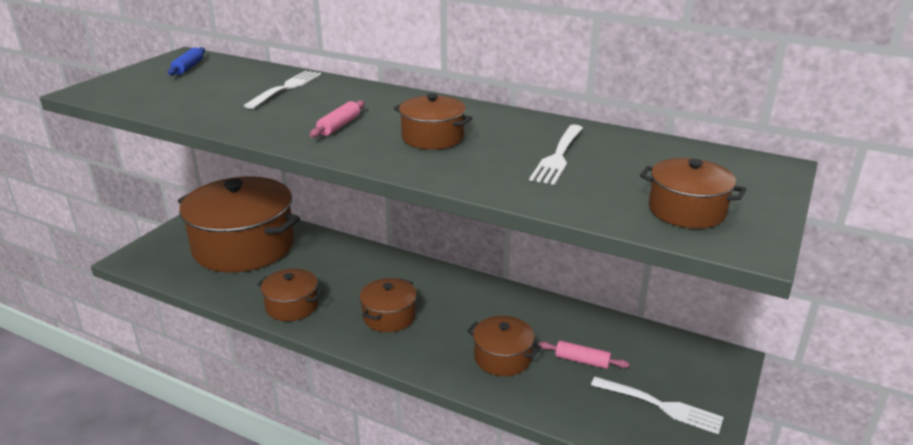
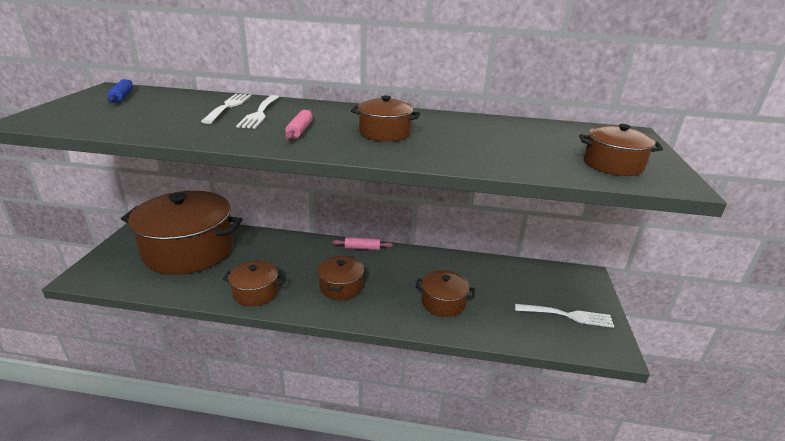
camera: 20 degrees left, 0 degrees up
(558, 156) = (489, 138): white fork -> white fork (260, 113)
(582, 361) = (499, 294): pink rolling pin -> pink rolling pin (362, 248)

